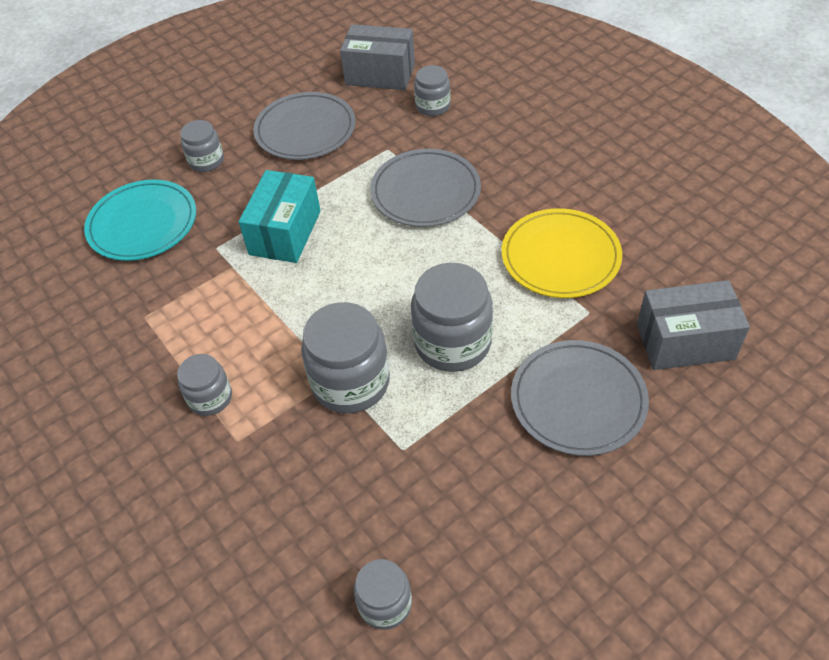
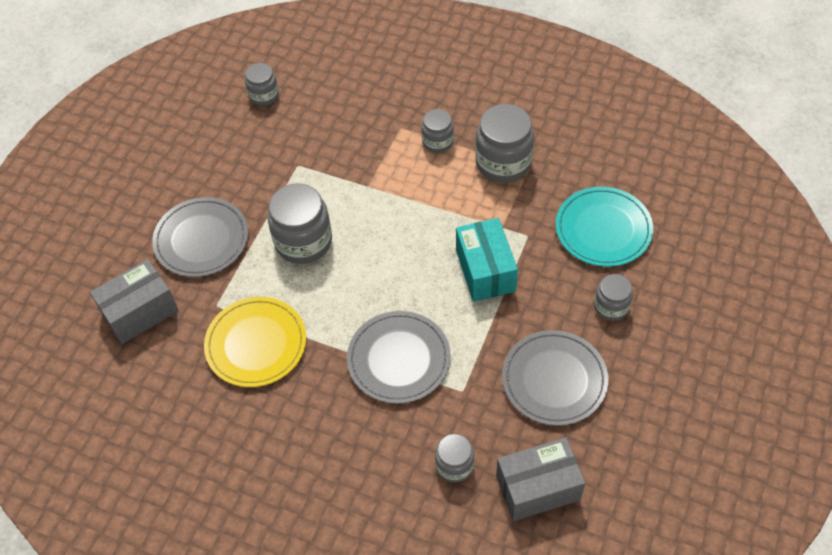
camera: 150 degrees right, 5 degrees up
(350, 382) = (355, 188): grey jar -> grey jar (503, 162)

